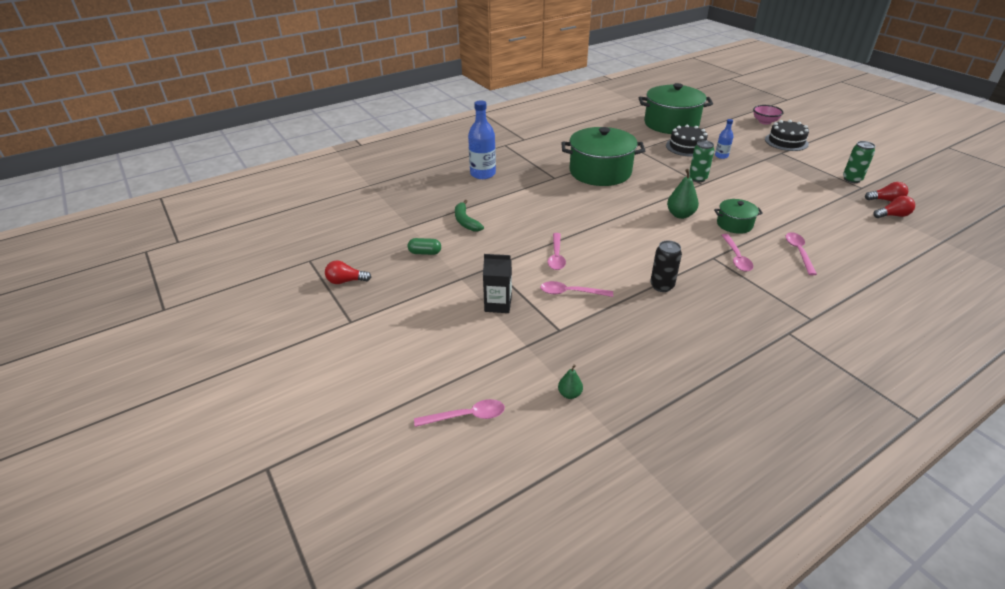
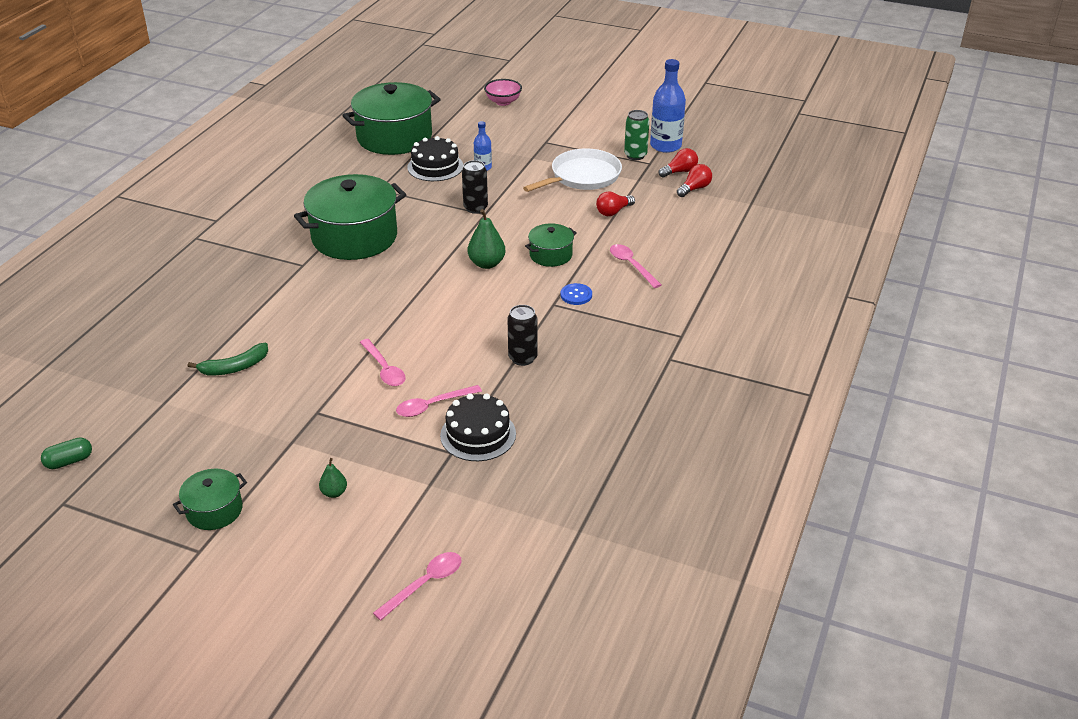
camera: 35 degrees left, 0 degrees up
(346, 281) = (144, 507): red light bulb -> red light bulb (613, 212)
(381, 300) = (214, 510): none -> green pot
(425, 253) = (217, 429): green capsule -> green capsule (69, 461)
(465, 221) = (235, 367): green banana -> green banana turned 60 degrees counterclockwise
(483, 174) = (201, 292): blue bottle -> blue bottle (665, 146)
(498, 304) = (362, 453): black carton -> none
(569, 394) = (510, 512): green pear -> green pear (334, 493)
(697, 178) = (475, 208): green can -> black can
(736, 257) = (576, 295): pink spoon -> blue button
(786, 141) = (542, 124): black cake -> black cake (478, 434)
(796, 181) = (582, 176): none -> white pan

